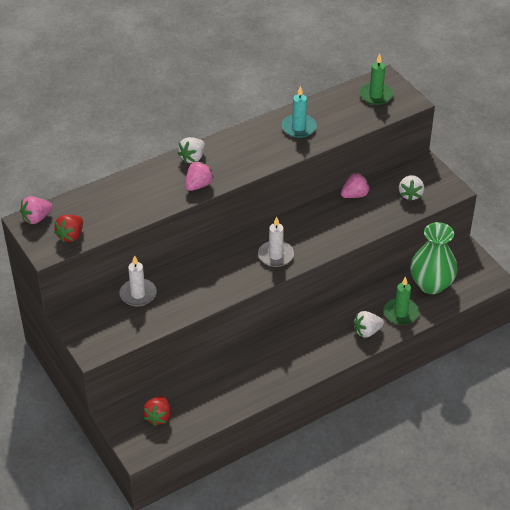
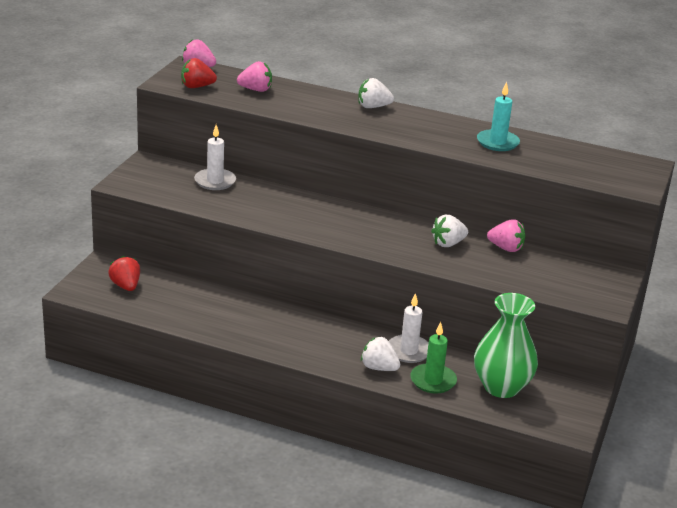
camera: 50 degrees right, 15 degrees down
(158, 417) = (126, 286): red strawberry -> red strawberry turned 90 degrees clockwise
(198, 185) = (342, 120): pink strawberry -> pink strawberry (256, 90)
(275, 255) = (358, 232): white candle -> white candle (408, 351)
(376, 95) = (614, 167): green candle -> none
(410, 194) = (558, 281): white strawberry -> white strawberry (448, 243)

